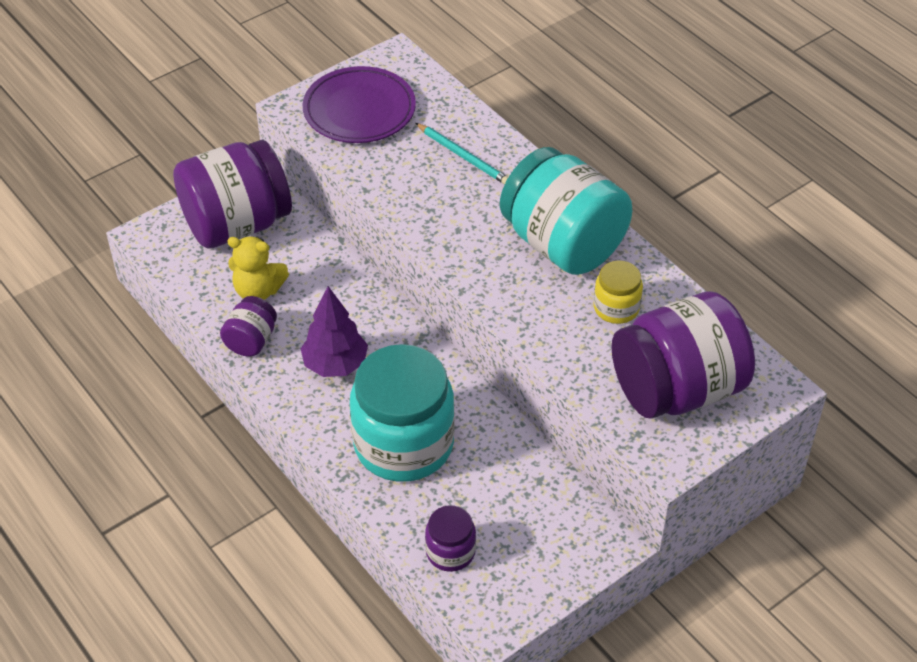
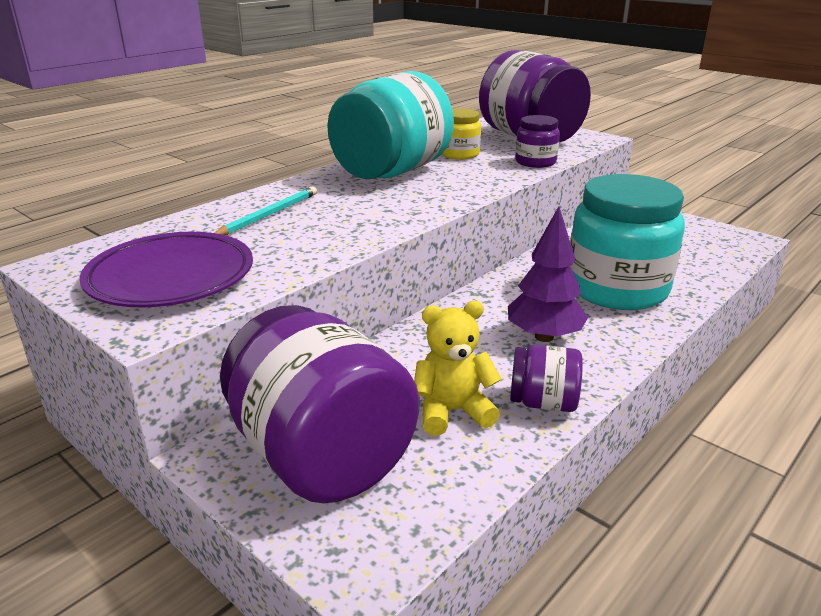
camera: 100 degrees left, 20 degrees down
(258, 291) = (452, 411): yellow teddy bear -> yellow teddy bear turned 105 degrees counterclockwise
(450, 552) = (707, 259): purple jar -> purple jar (535, 162)

